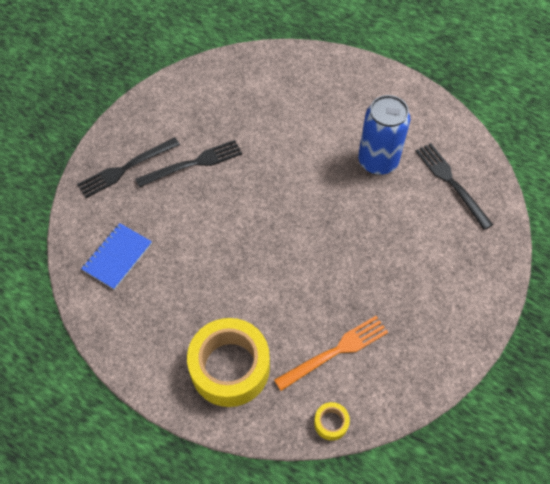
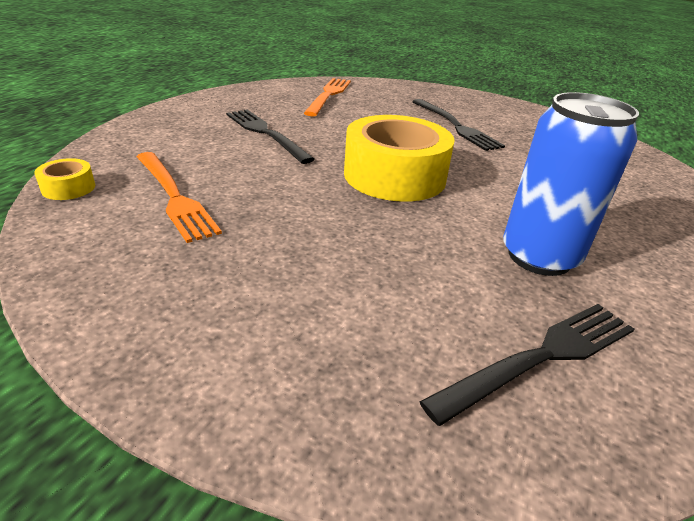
camera: 85 degrees right, 25 degrees down
(117, 257) = (329, 95): blue notebook -> orange fork
(125, 168) = (434, 99): black fork -> black fork (265, 133)
(230, 367) = (184, 135): yellow tape -> yellow tape (394, 176)

